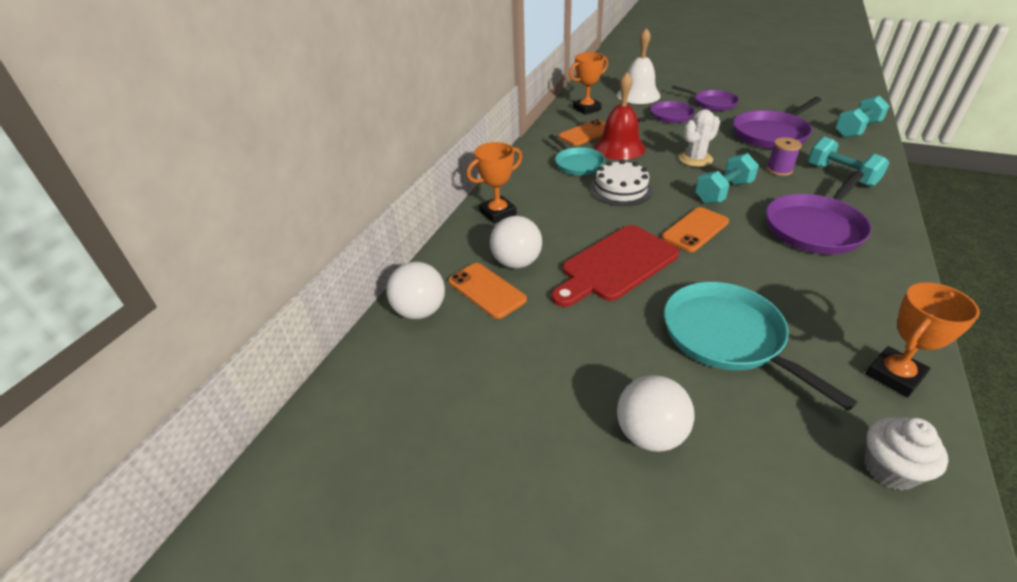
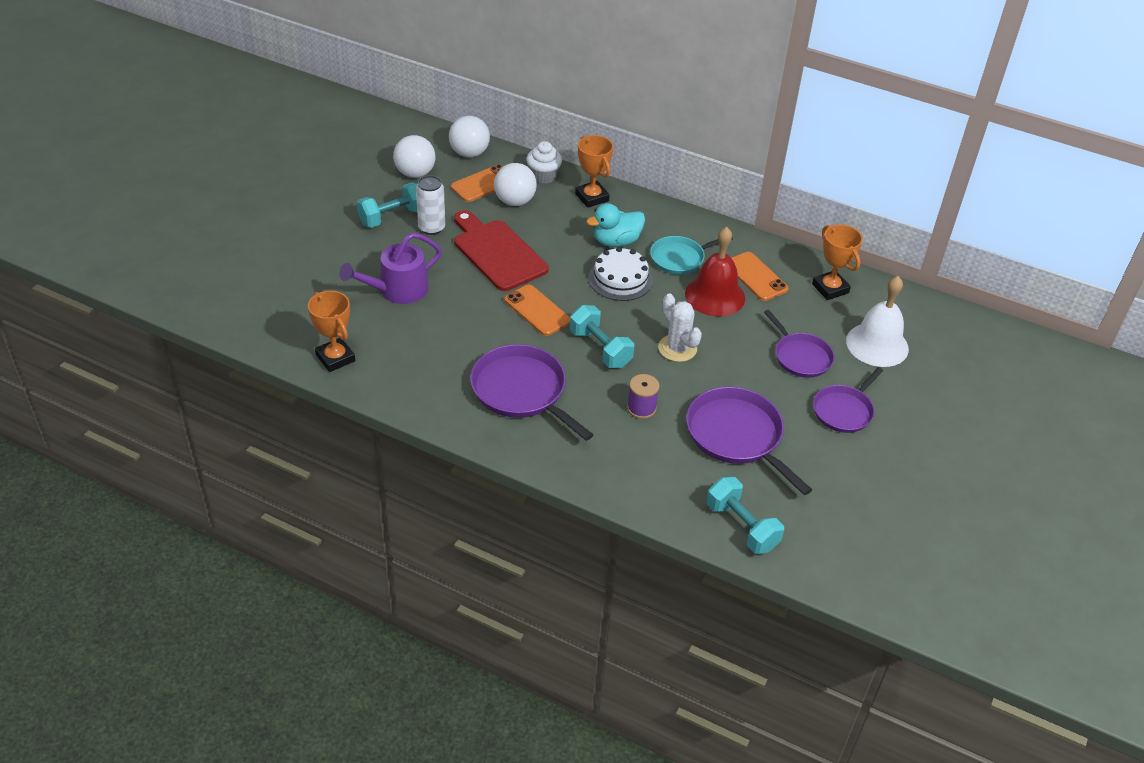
camera: 90 degrees right, 5 degrees up
(566, 195) = (616, 241): none -> turquoise duck
(590, 324) = (431, 228): none -> white can
(650, 434) = (331, 236): white ball -> white ball (415, 173)
(727, 337) = (397, 290): turquoise pan -> purple watering can
(841, 175) = (620, 455): turquoise dumbbell -> turquoise dumbbell (392, 217)
(889, 469) = (272, 322): white cupcake -> white cupcake (543, 176)

